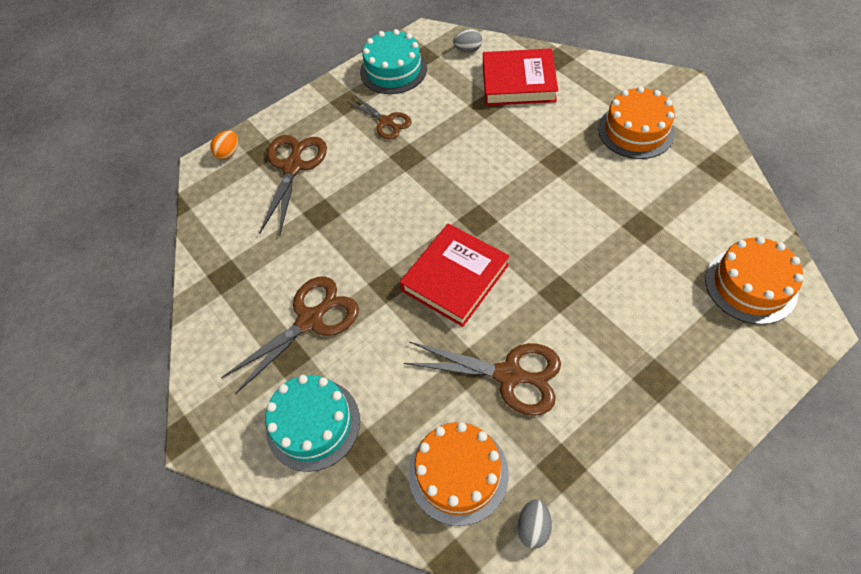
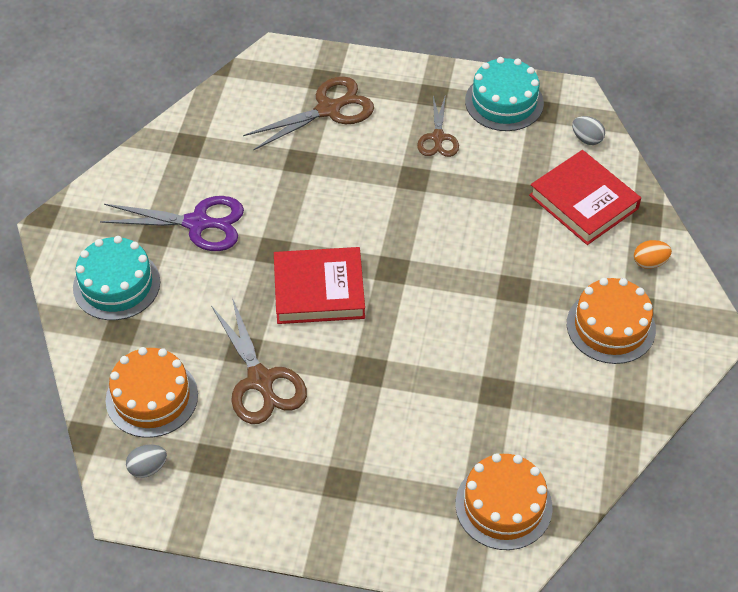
camera: 45 degrees right, 5 degrees down
(228, 153) = (302, 58): orange egg -> orange egg (649, 262)
(310, 320) = (197, 223): brown scissors -> purple scissors

